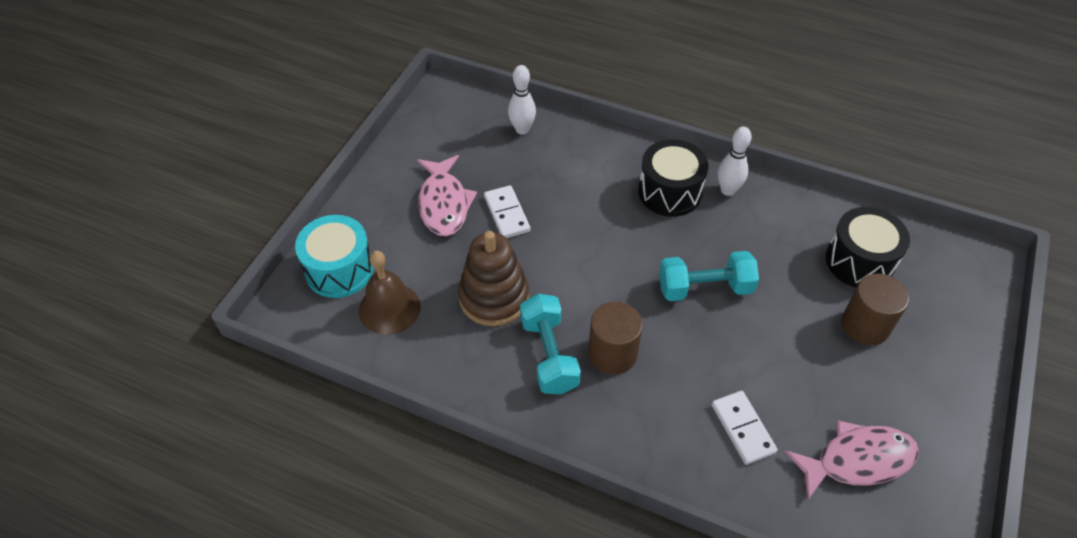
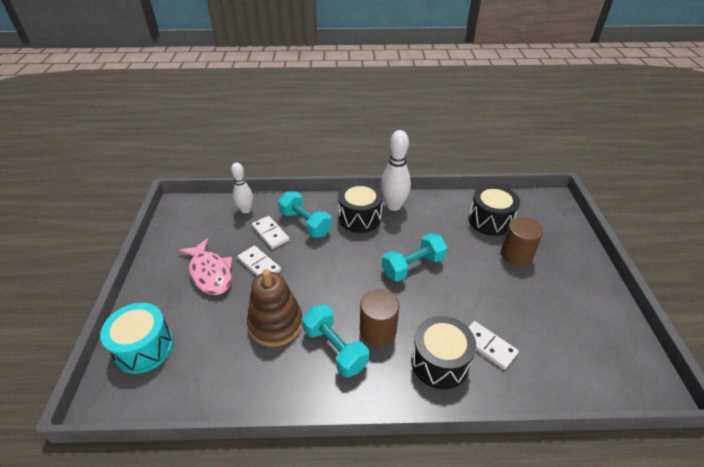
camera: 25 degrees left, 10 degrees down
(389, 308) = (197, 362): brown bell -> none
(539, 175) = (270, 234): none -> white domino
(591, 176) = (305, 224): none -> turquoise dumbbell
(668, 422) = (439, 362): none -> black drum
(728, 190) = (394, 206): white bowling pin -> white bowling pin, size x1.52
(857, 460) = (565, 337): pink fish -> none

